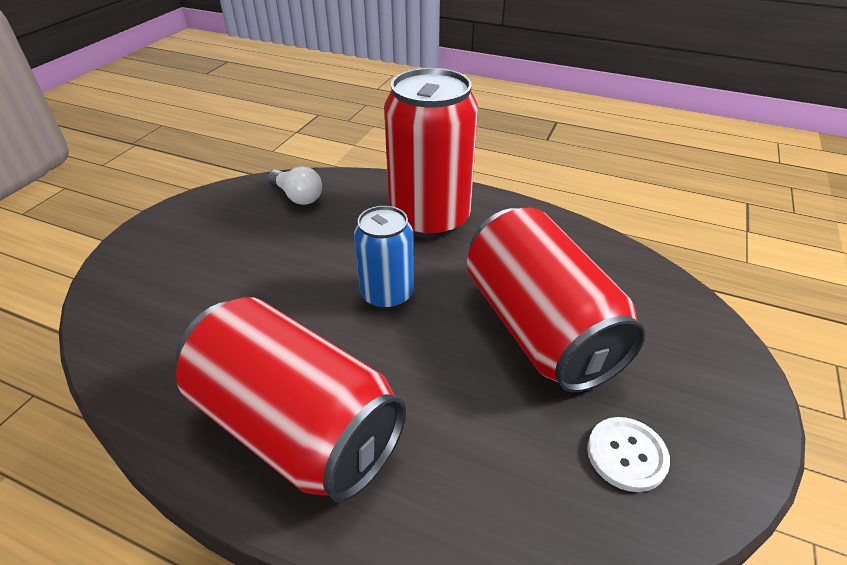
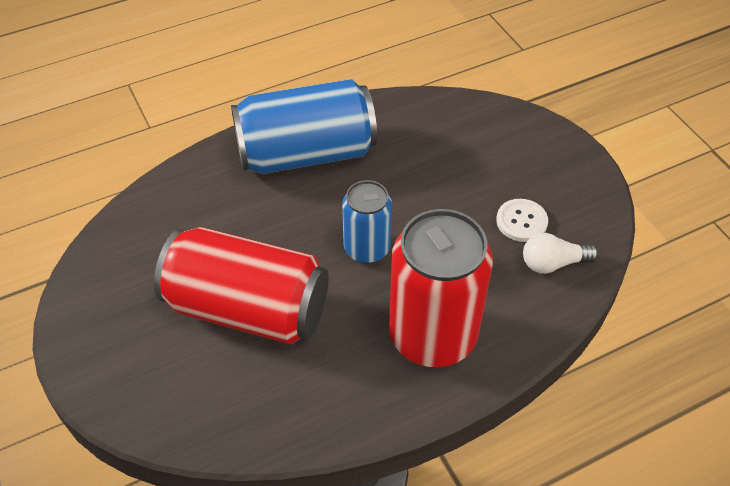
camera: 130 degrees right, 10 degrees up
(297, 426) = (306, 153): red can -> blue can
(626, 455) = (134, 272): white button -> white button (521, 221)

